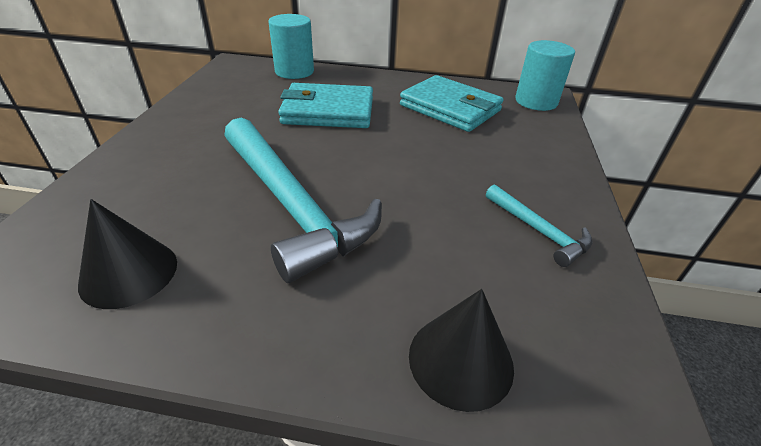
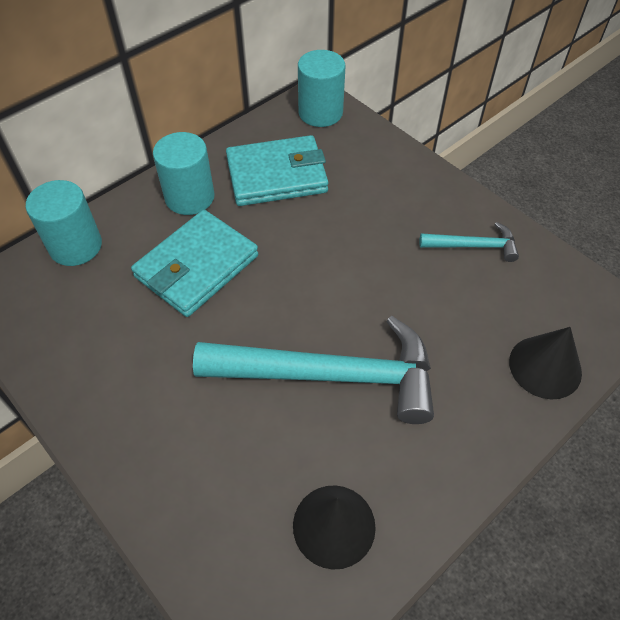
camera: 50 degrees left, 15 degrees up
(382, 88) = (189, 197): none -> turquoise cylinder

